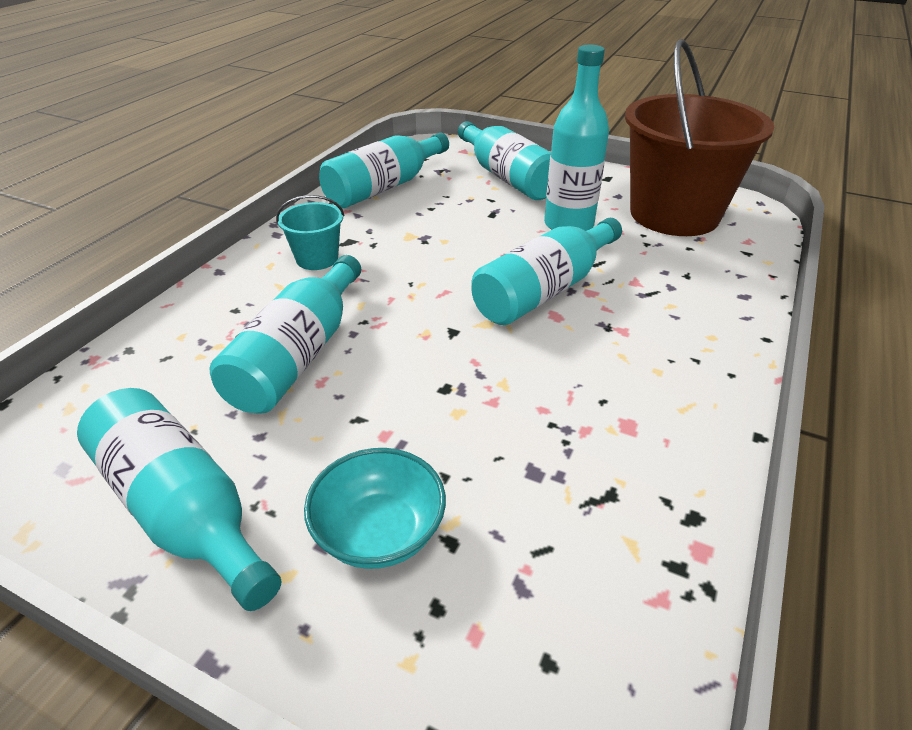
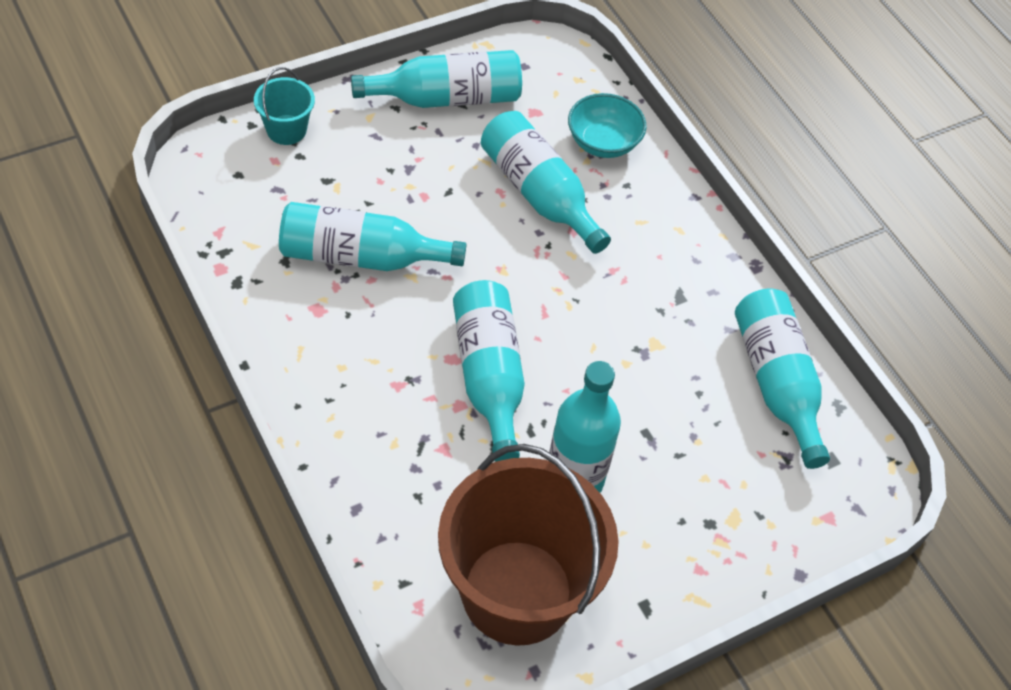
camera: 120 degrees right, 15 degrees up
(317, 259) = (665, 262): turquoise bucket -> turquoise bucket (286, 130)
(379, 532) = (359, 158): turquoise bowl -> turquoise bowl (603, 142)
(507, 177) = (720, 507): turquoise bottle -> turquoise bottle (361, 256)

